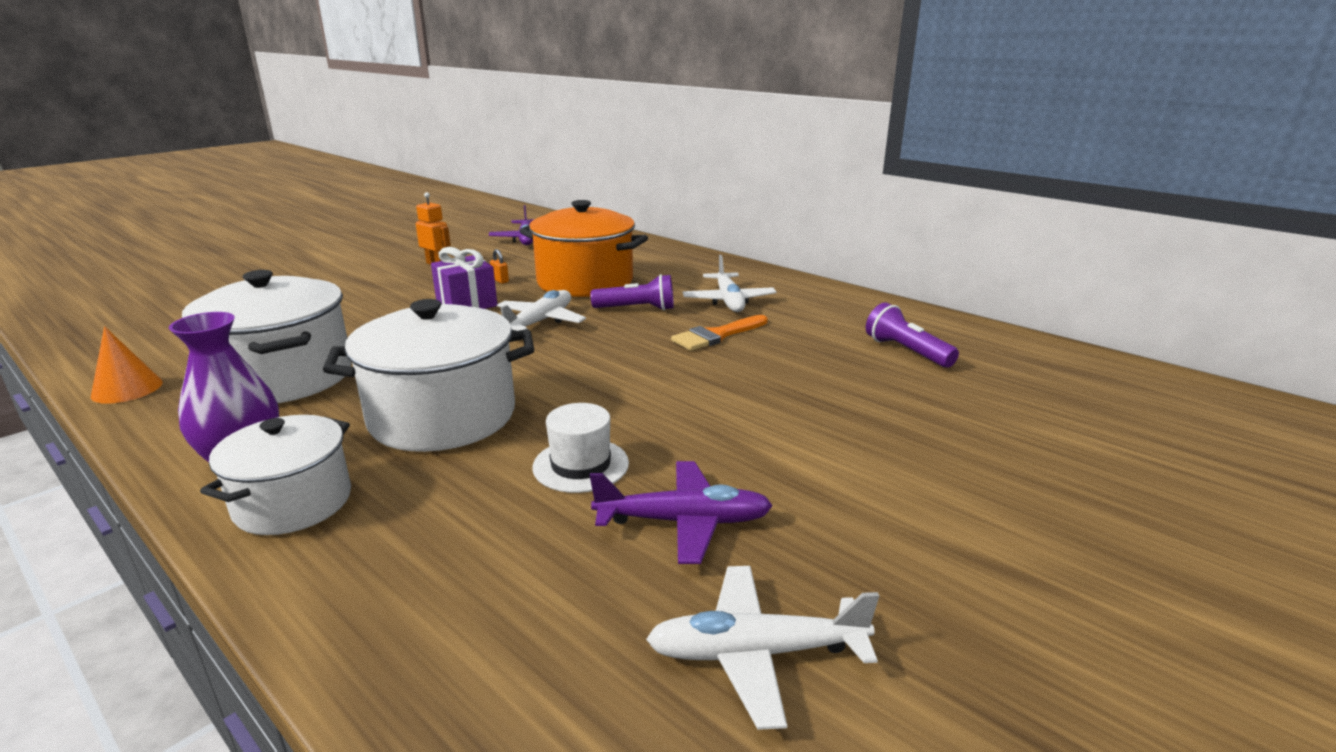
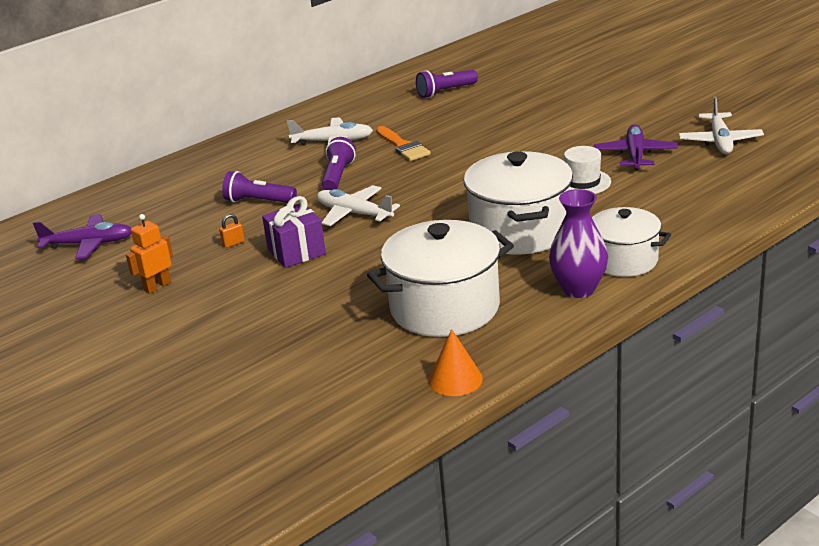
camera: 80 degrees left, 5 degrees up
(585, 282) = (258, 201): orange pot -> purple flashlight

